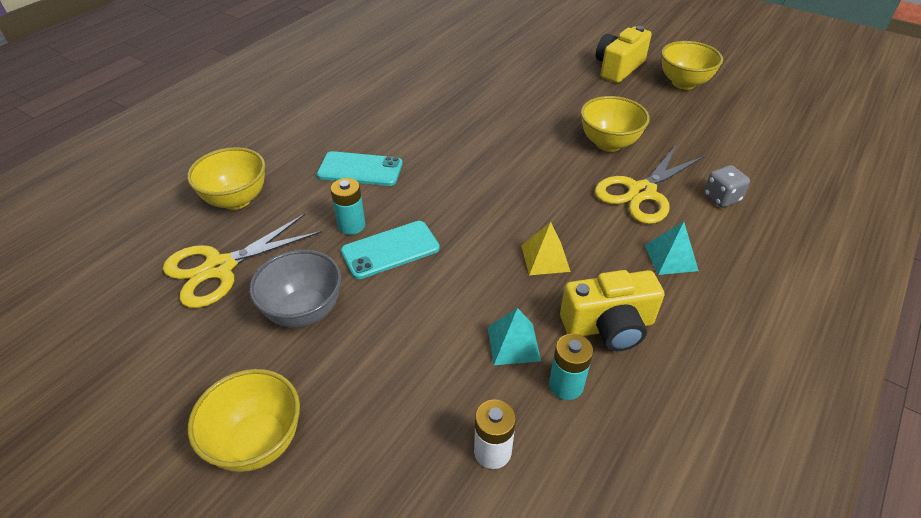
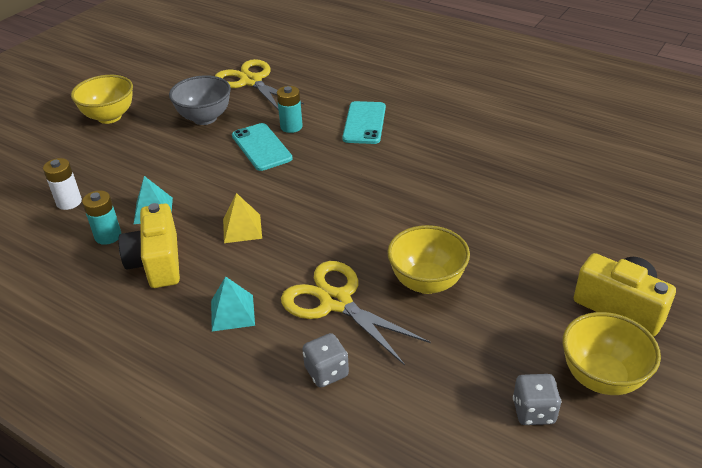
camera: 90 degrees right, 5 degrees down
(236, 200) = (323, 75): yellow bowl -> none
(721, 110) = (533, 411): none -> grey dice

